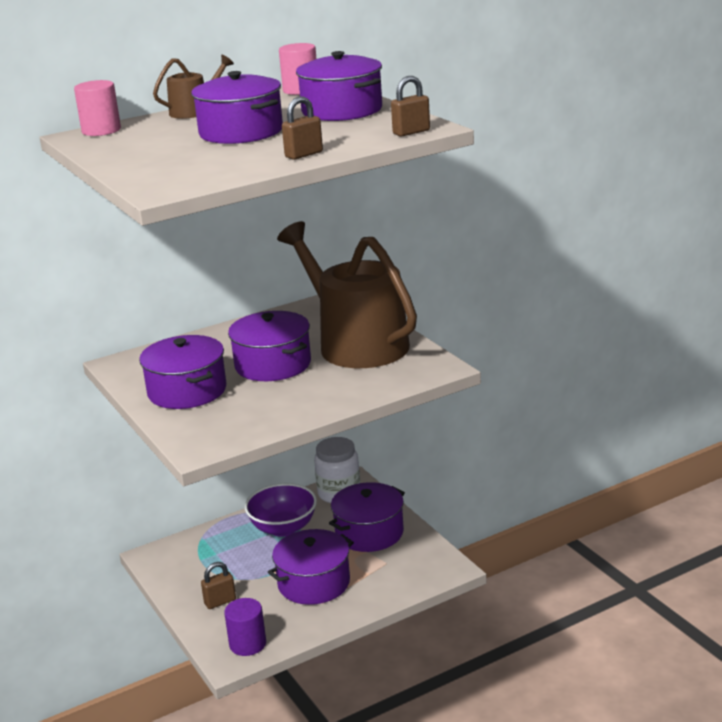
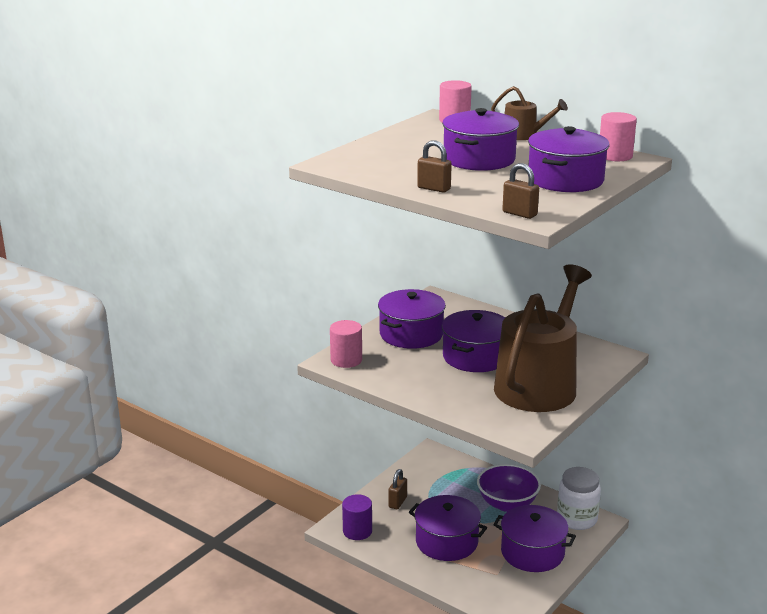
camera: 65 degrees right, 0 degrees up
(205, 439) = (346, 360): none -> pink cylinder
(220, 602) = (397, 502): brown padlock -> brown padlock turned 75 degrees clockwise

